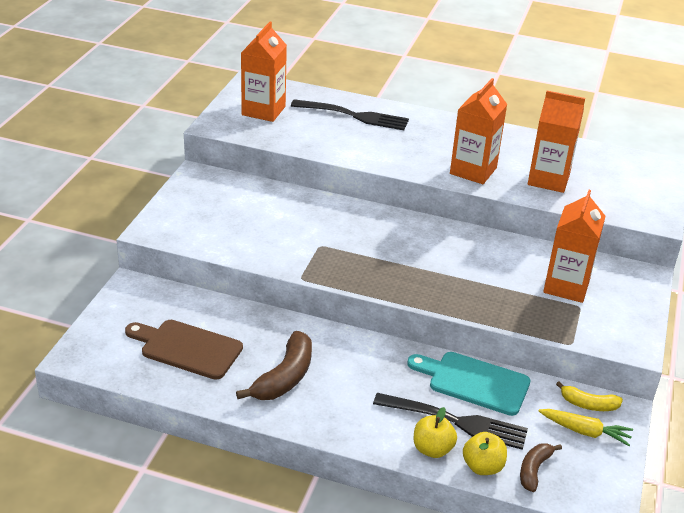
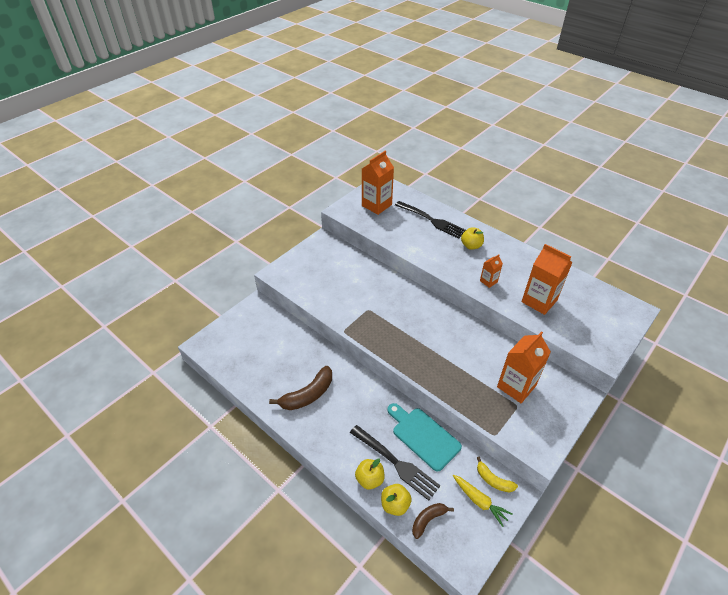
camera: 25 degrees right, 10 degrees up
(187, 348) = (264, 357): brown cutting board -> none
(426, 135) = (471, 246): none -> yellow apple
(473, 171) = (488, 281): orange carton -> orange carton, size x0.50

